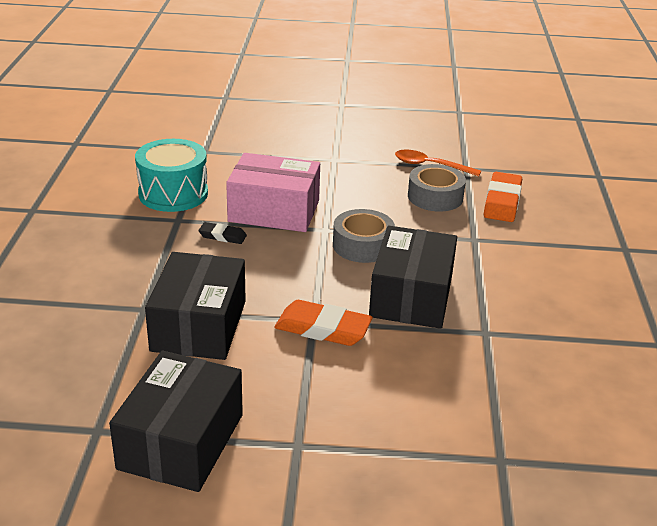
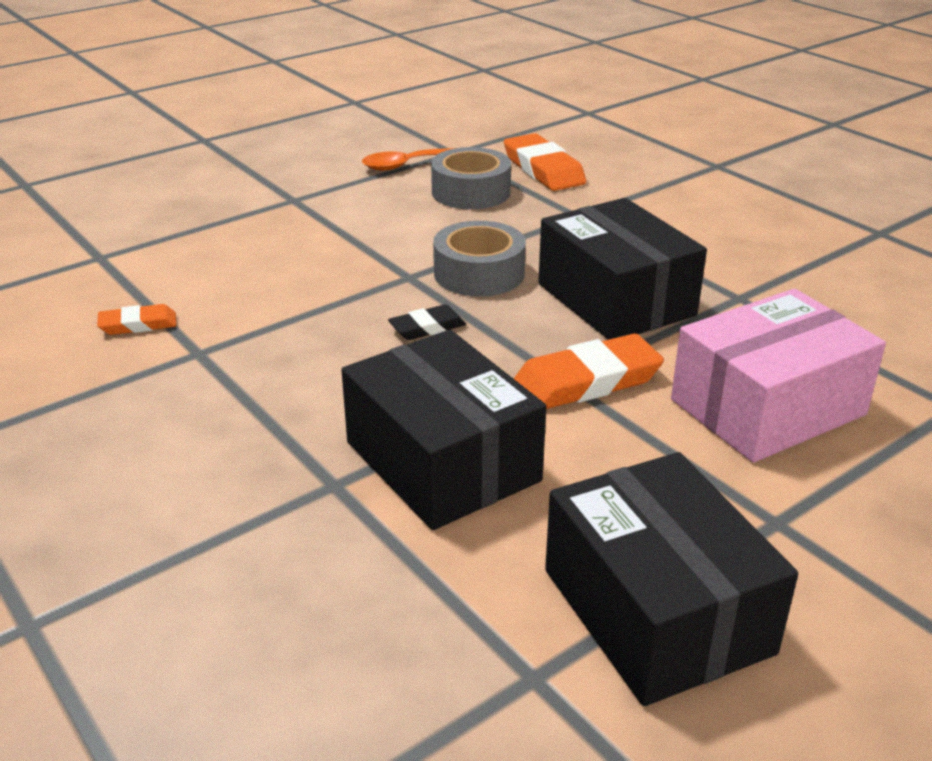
camera: 40 degrees left, 0 degrees up
(173, 193) = (138, 324): turquoise drum -> orange eraser
(222, 236) = (294, 343): black eraser -> black eraser (427, 327)
(274, 211) = (313, 284): pink box -> pink box (767, 407)

